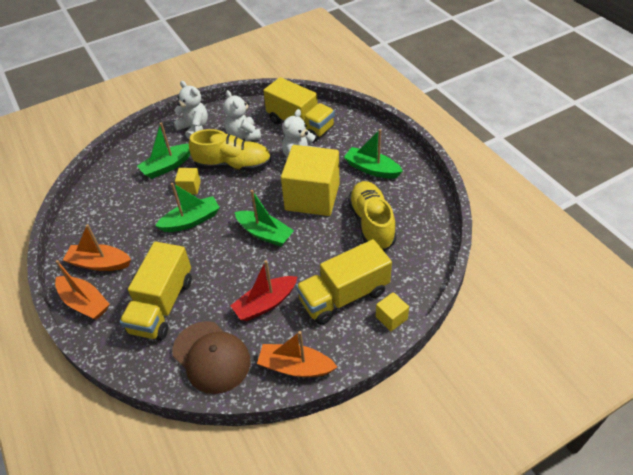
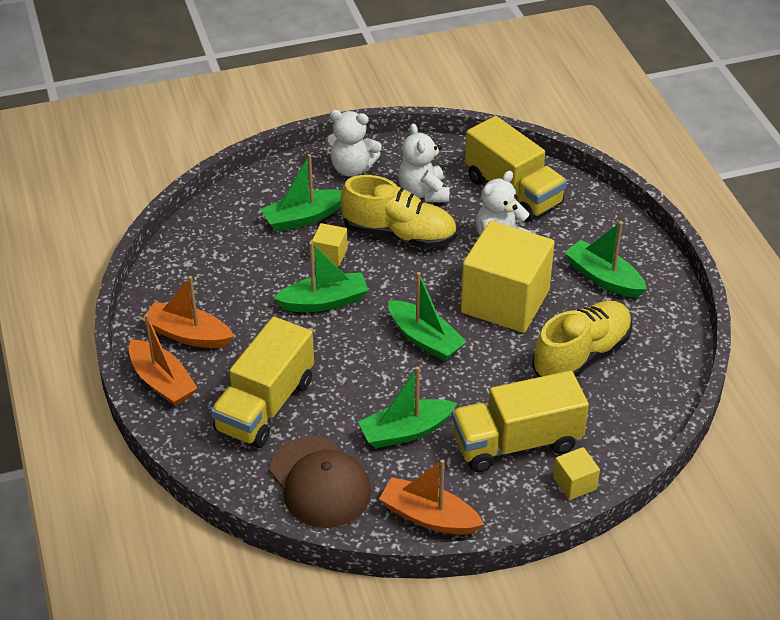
camera: 10 degrees right, 5 degrees down
(194, 128) = (352, 168): white teddy bear -> white teddy bear turned 135 degrees clockwise
(265, 304) = (406, 431): red boat -> green boat
(371, 223) = (581, 355): yellow shoe -> yellow shoe turned 45 degrees clockwise

